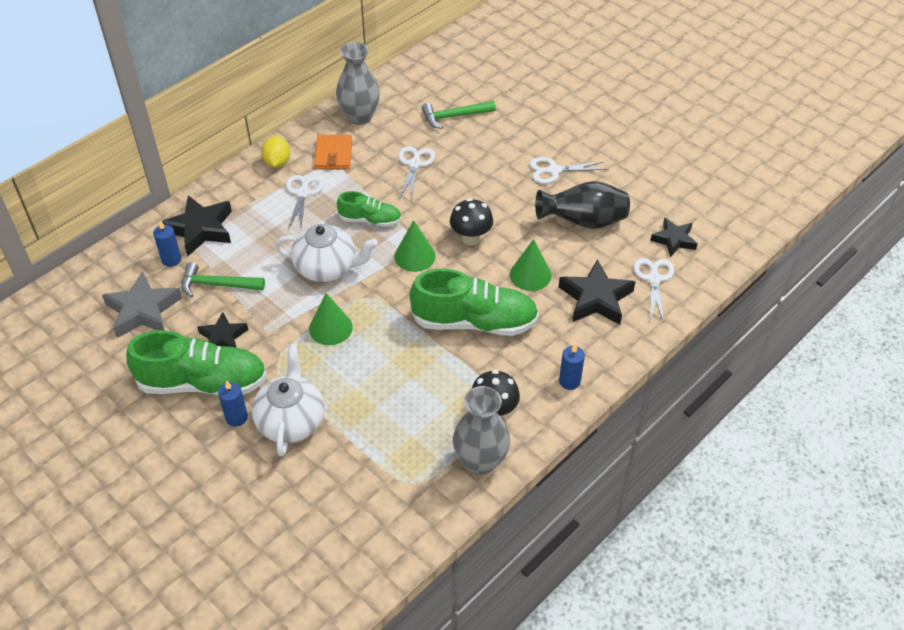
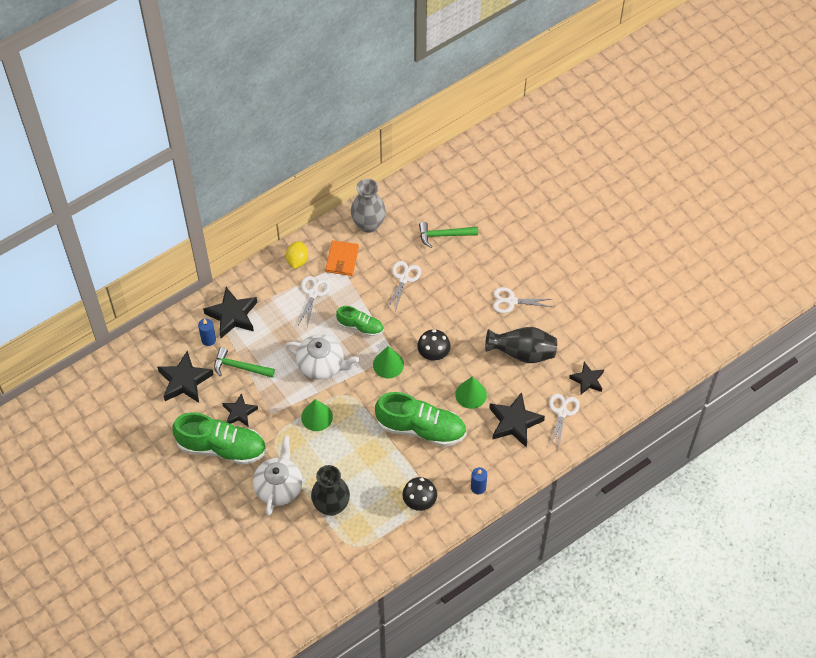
camera: 10 degrees right, 10 degrees up
(143, 310) = (184, 381): grey star -> black star
(236, 417) = (242, 478): blue candle -> none
(370, 434) = (331, 506): none -> black vase
(480, 461) = (402, 538): grey vase -> none

